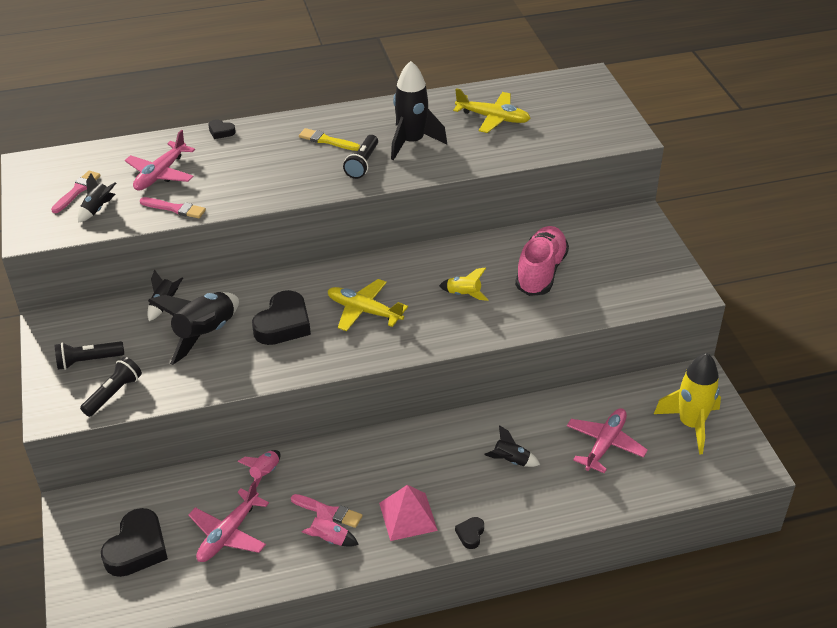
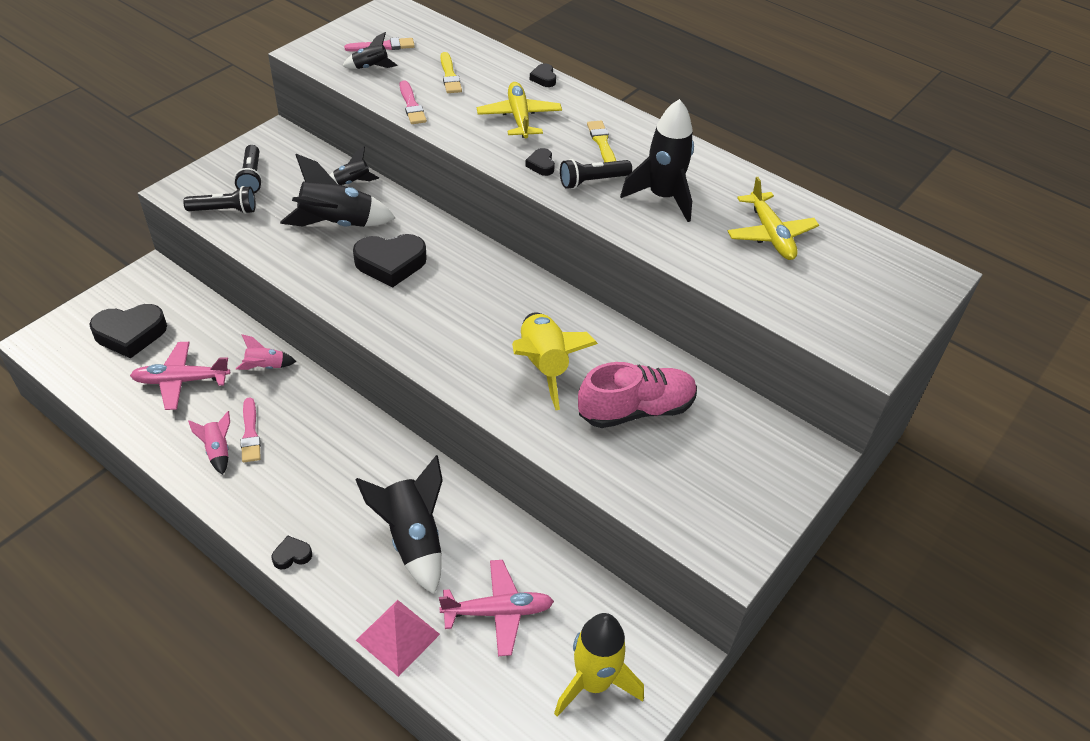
camera: 50 degrees right, 5 degrees up
(88, 361) = (251, 177): black flashlight -> black flashlight turned 135 degrees counterclockwise
(160, 174) = (449, 76): pink plane -> yellow brush
(319, 178) = (541, 165): none -> black heart
(364, 311) = (455, 306): yellow plane -> yellow plane (519, 117)
(408, 516) = (282, 494): pink pyramid -> pink pyramid (398, 637)
(464, 294) = (544, 366): yellow rocket -> yellow rocket, size x1.98
(511, 461) = (413, 539): black rocket -> black rocket, size x1.98

